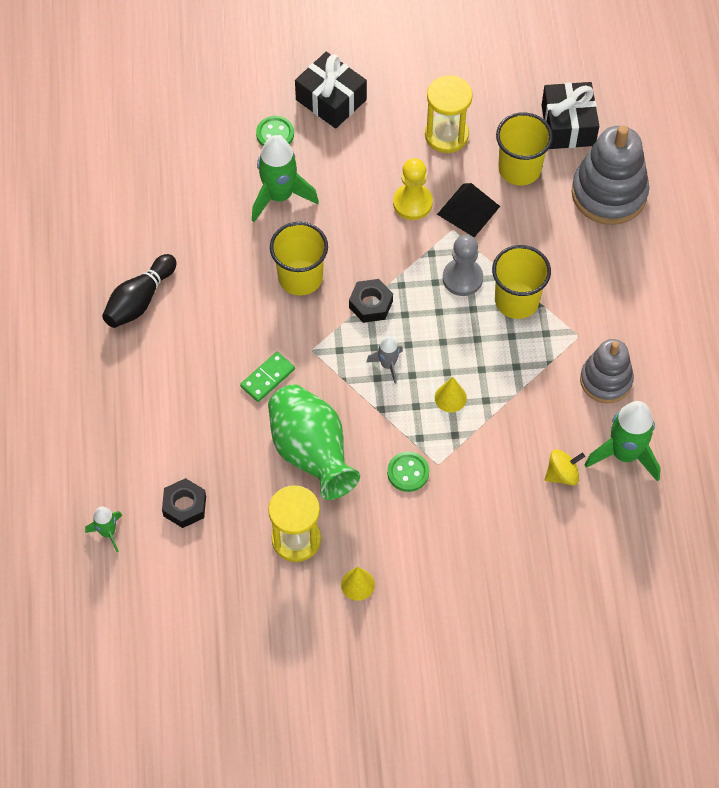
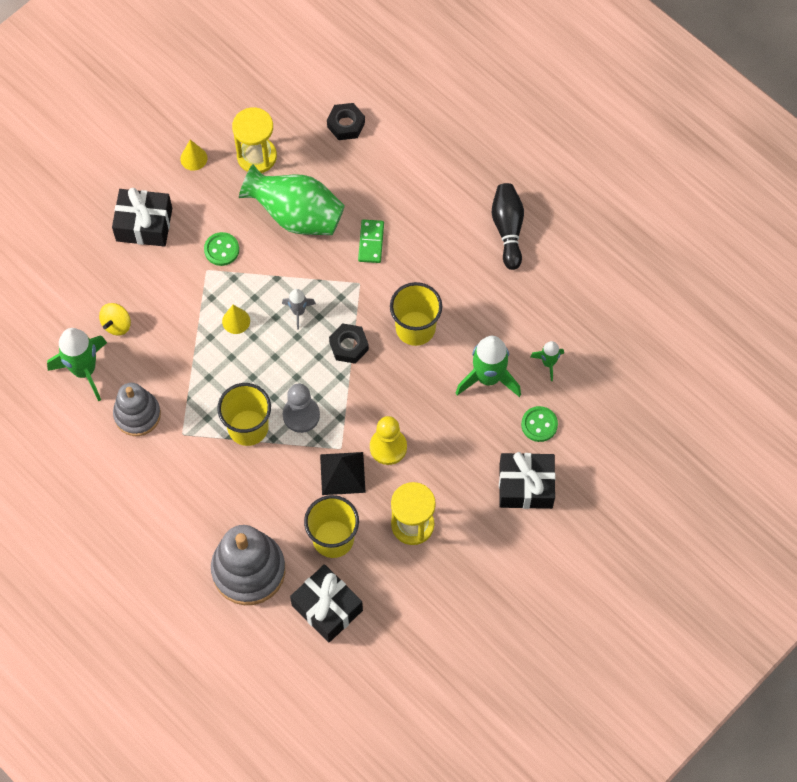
camera: 140 degrees right, 5 degrees up
(108, 532) = (377, 75): green rocket -> green rocket (548, 363)
(460, 552) = (144, 224): none -> black gift

